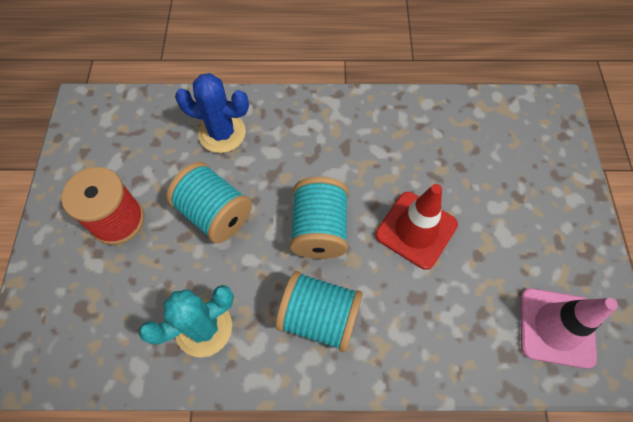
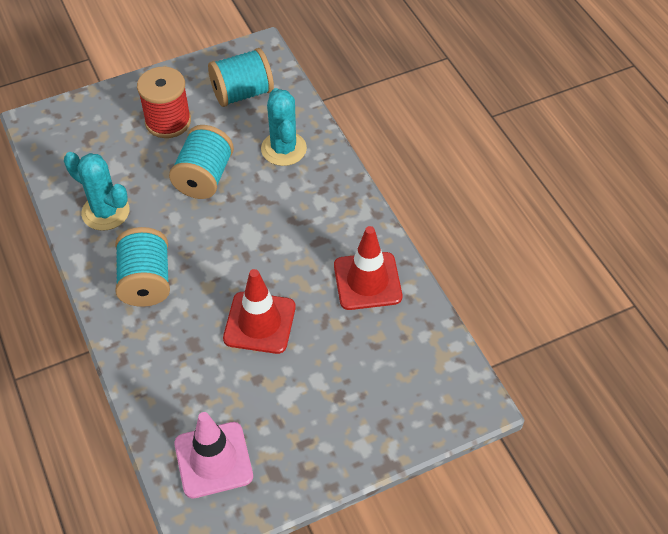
camera: 65 degrees right, 10 degrees down
(222, 133) = (283, 149): blue cactus -> turquoise cactus
(319, 229) = (225, 252): turquoise spool -> turquoise spool (242, 93)
(407, 129) = (367, 281): none -> red traffic cone

